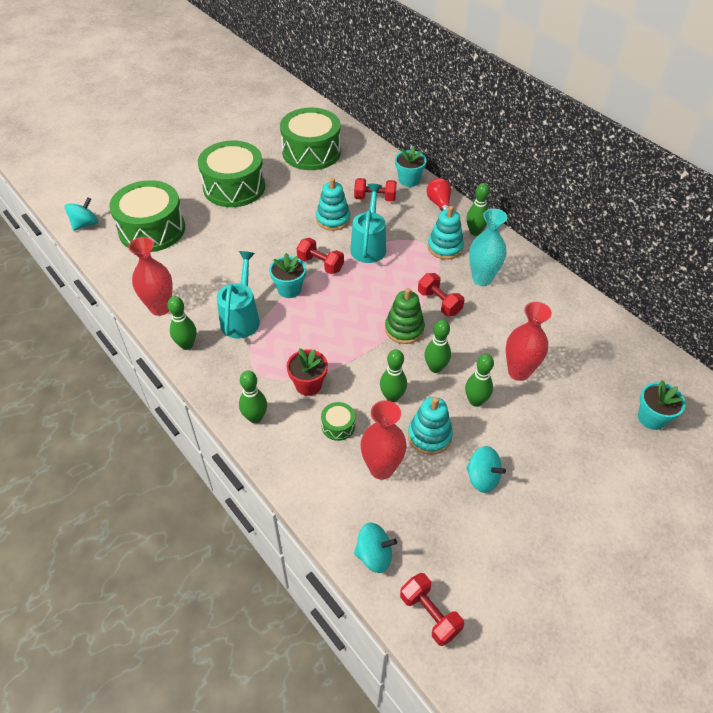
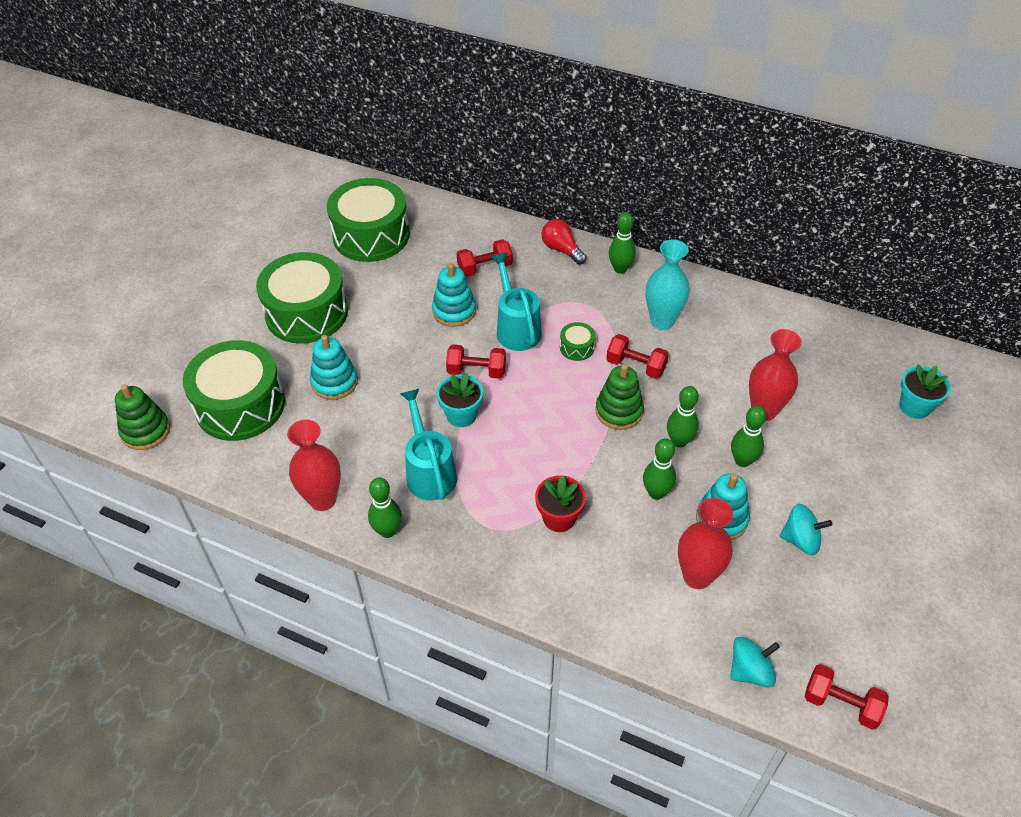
camera: 25 degrees left, 0 degrees up
(85, 224) = (145, 431): turquoise spinning top -> green stacking toy
(255, 417) = (526, 581): green bowling pin -> none
(338, 426) = (622, 550): green drum -> green drum (577, 347)
(409, 180) = (508, 232): turquoise flower pot -> none
(445, 247) = (600, 299): turquoise stacking toy -> turquoise stacking toy (334, 382)

